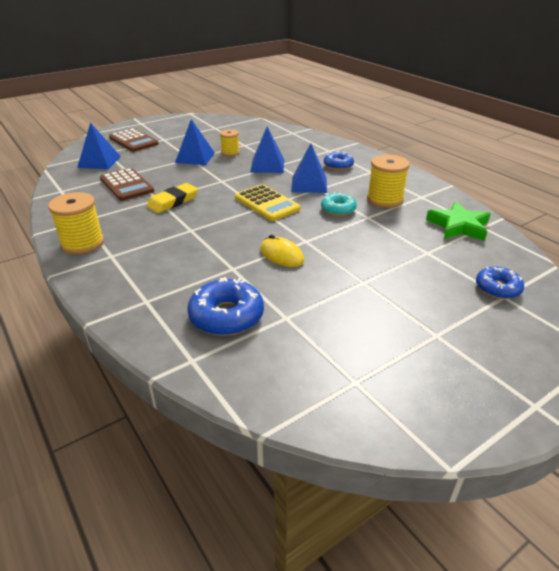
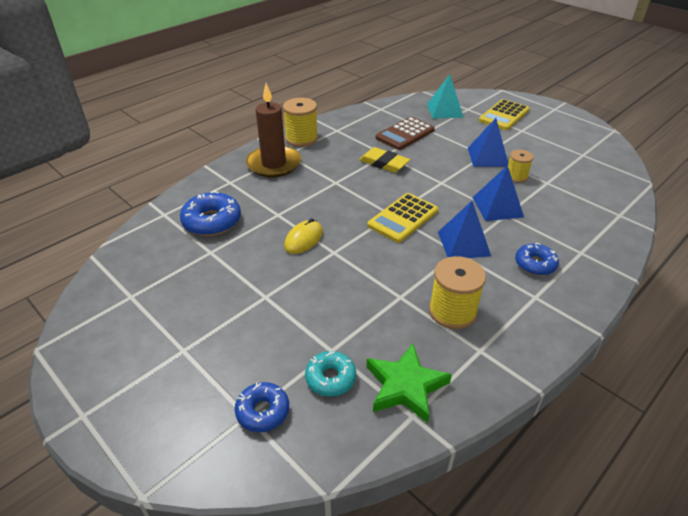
camera: 80 degrees right, 5 degrees up
(99, 162) = (444, 110): blue pyramid -> turquoise pyramid
(127, 266) = (274, 164): none -> brown candle
(133, 141) = (504, 115): brown calculator -> yellow calculator
(338, 209) = (410, 271): turquoise donut -> turquoise donut (330, 378)

